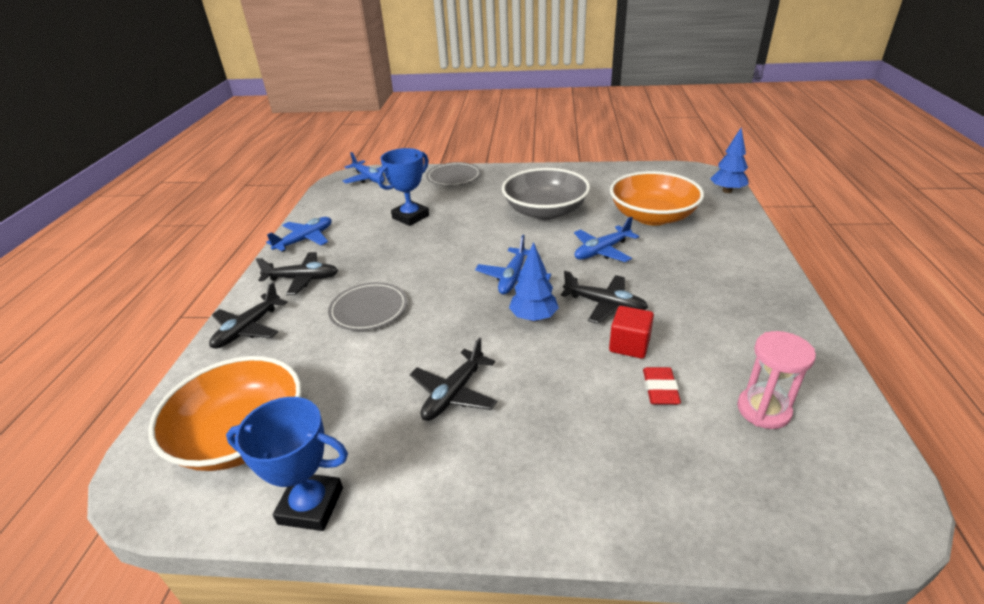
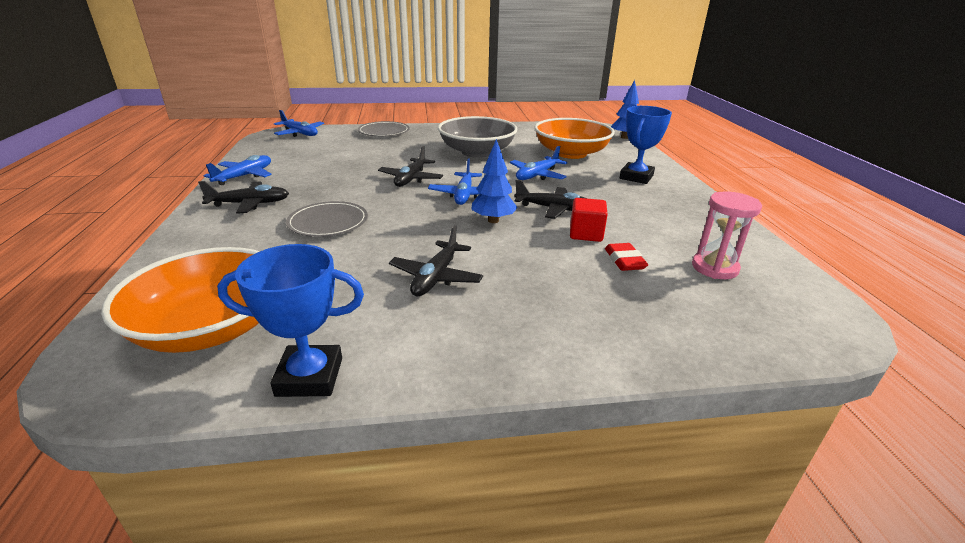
camera: 15 degrees left, 5 degrees down
(248, 329) = (197, 243): black plane -> black plane (411, 179)
(410, 217) = (350, 158): blue trophy -> blue trophy (636, 177)

